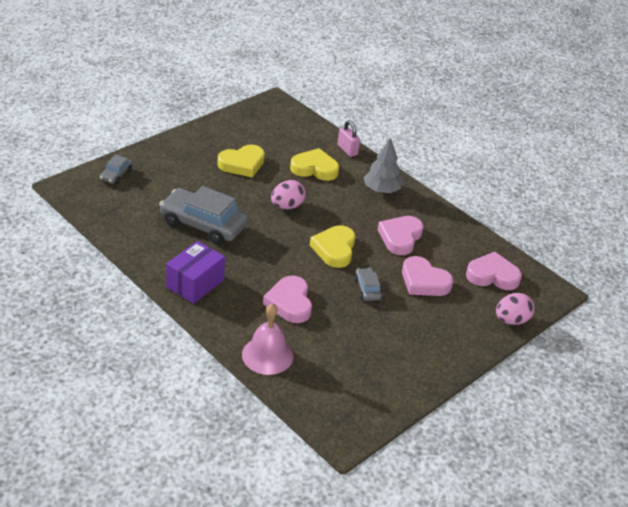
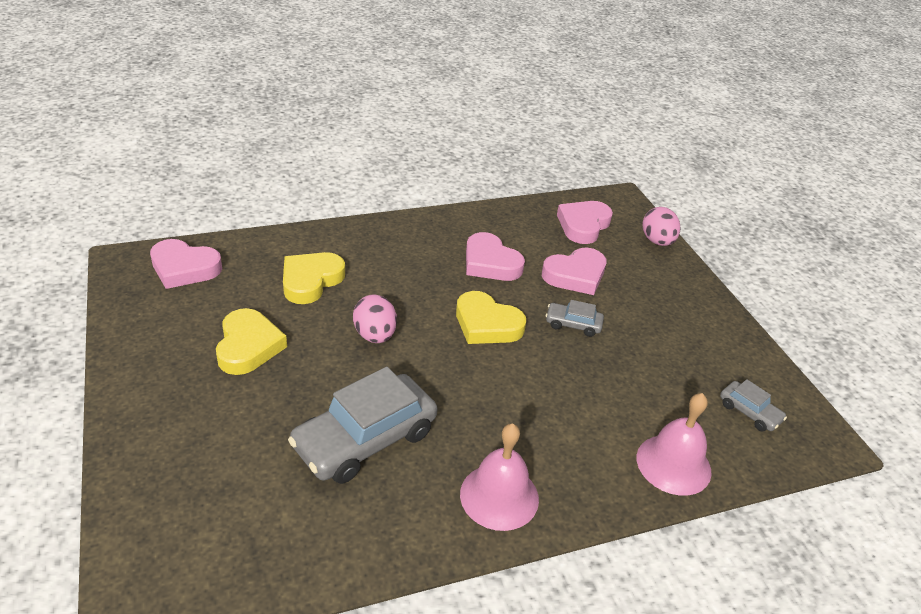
camera: 65 degrees left, 0 degrees up
(116, 175) = (158, 515): grey car -> grey car (749, 412)
(195, 283) = (499, 496): purple box -> pink bell
(289, 303) = (576, 404): pink heart -> pink heart (184, 268)
(347, 150) = (292, 239): pink padlock -> none
(381, 190) = (393, 243): grey tree -> none

